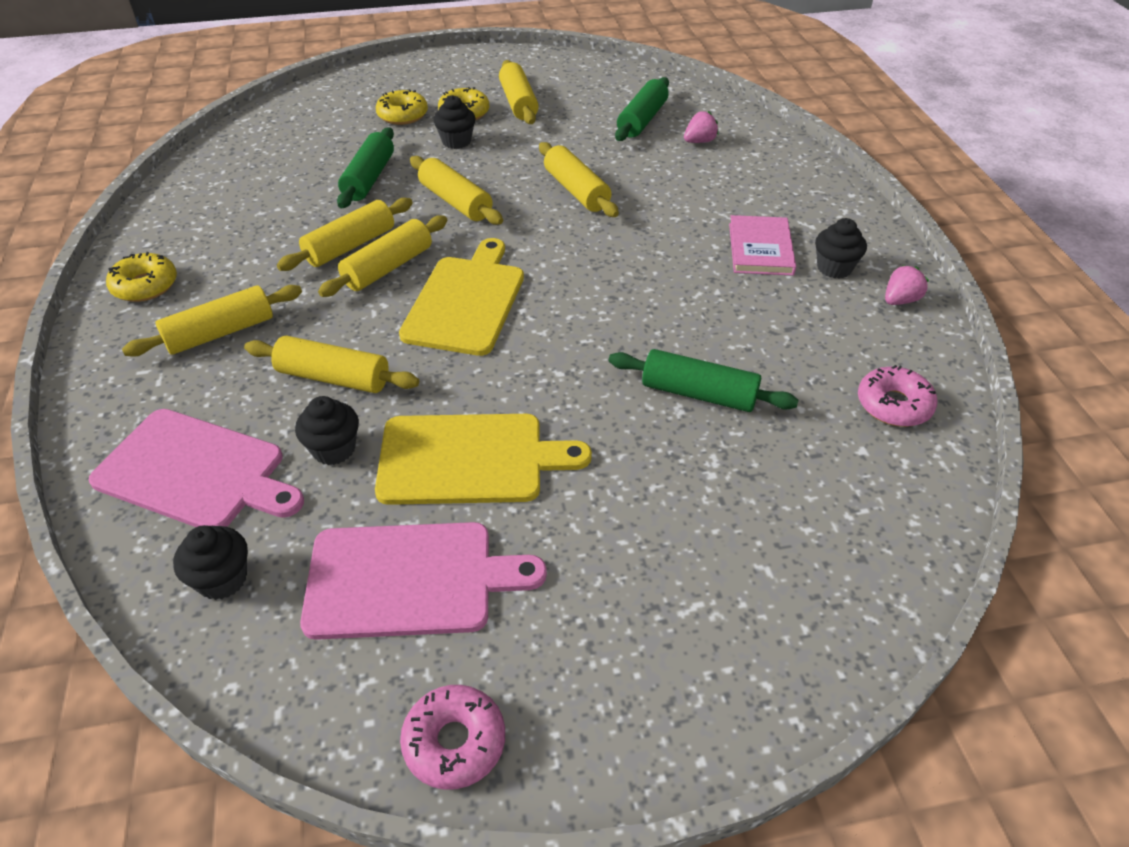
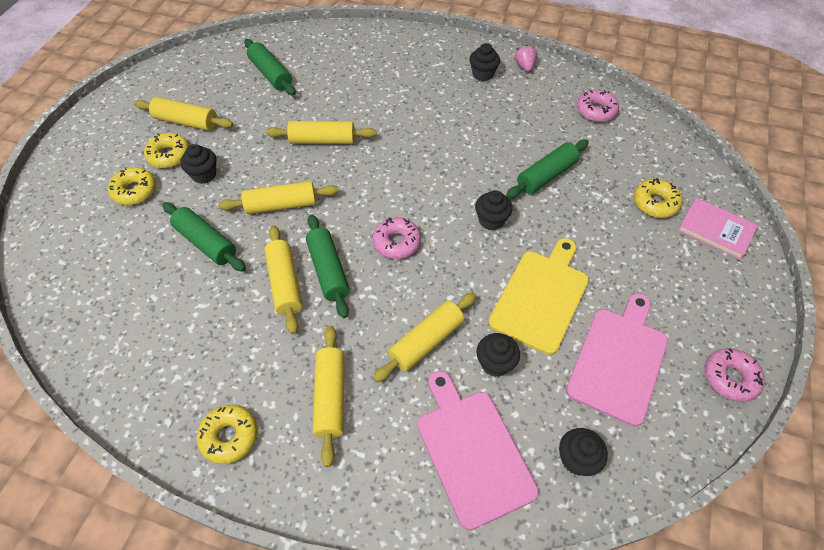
camera: 60 degrees left, 10 degrees up
(195, 471) = (472, 451): pink cutting board -> pink cutting board turned 75 degrees counterclockwise
(388, 267) = (328, 270): yellow rolling pin -> green rolling pin
(466, 301) = (396, 242): yellow cutting board -> pink donut
(567, 367) = (491, 220): none -> black cupcake
(699, 141) = (320, 62): pink strawberry -> none
(758, 537) = (655, 203): none -> yellow donut
(760, 249) = (445, 92): pink book -> pink book (715, 230)

